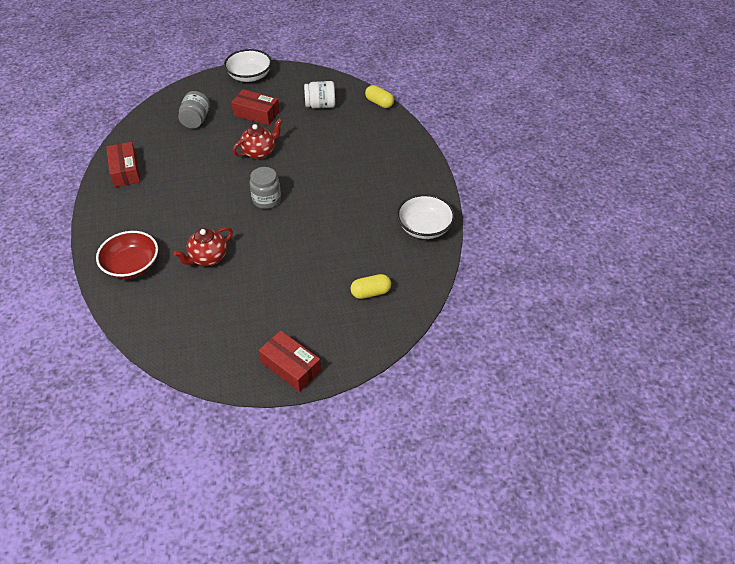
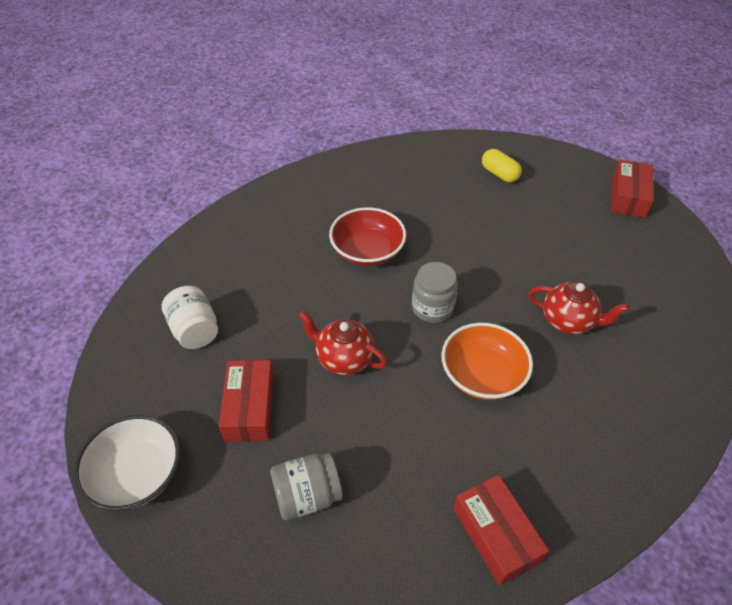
camera: 115 degrees left, 0 degrees up
(125, 170) = (495, 535): red box -> red box turned 75 degrees counterclockwise
(132, 266) = (648, 397): red bowl -> red bowl (367, 251)
(205, 202) = (482, 375): none -> orange bowl
(379, 103) = (165, 265): yellow capsule -> none
(424, 227) = (384, 163): white bowl -> none

